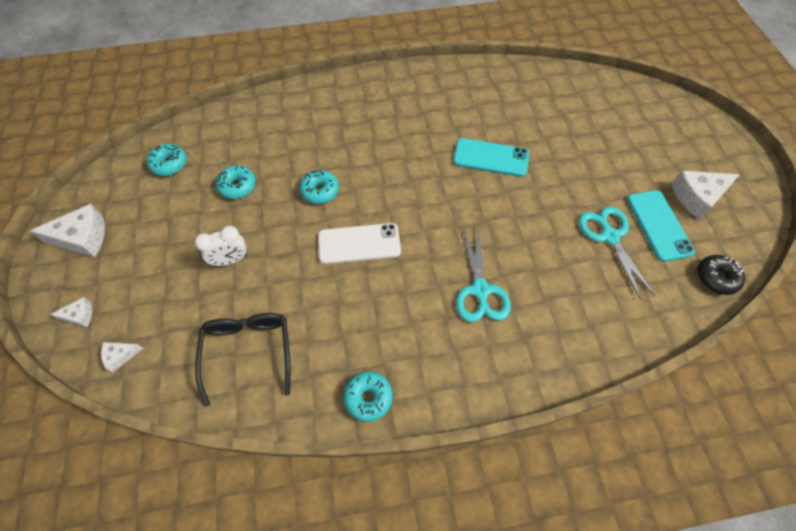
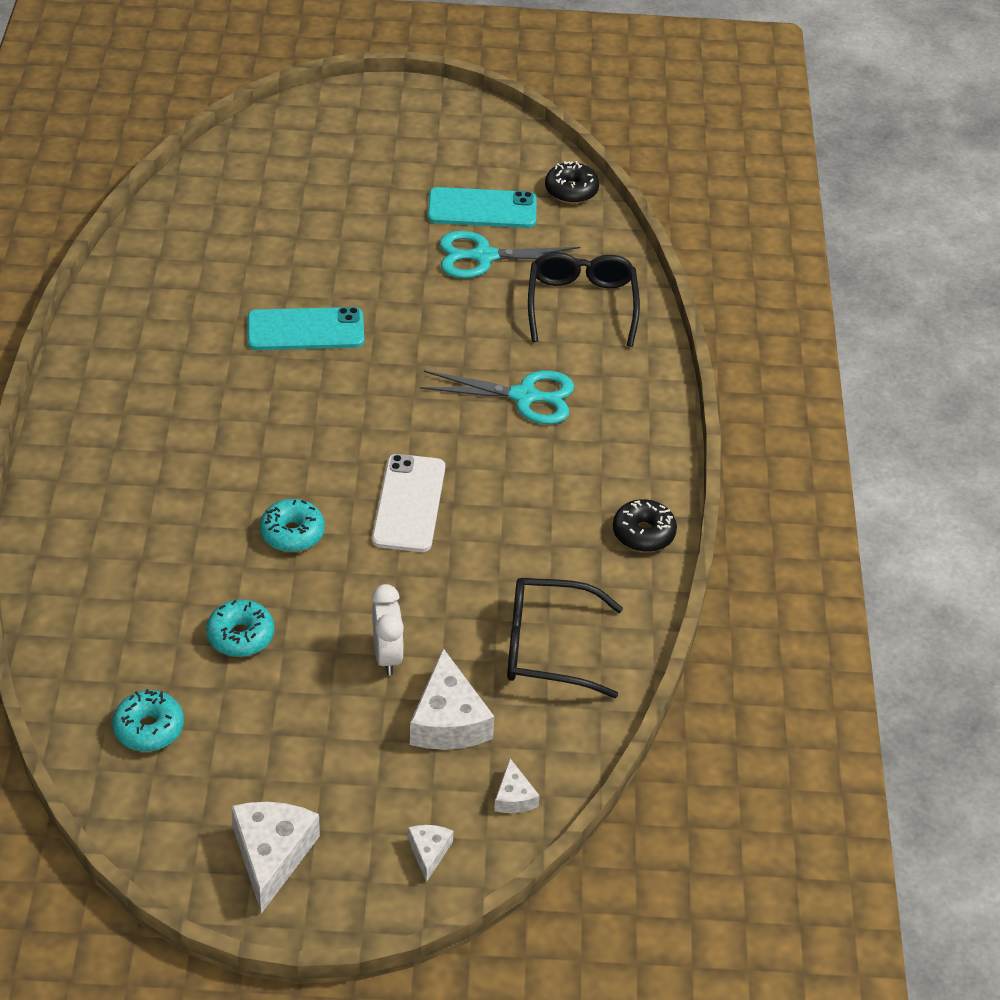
camera: 80 degrees left, 15 degrees down
(368, 398) = (643, 533): turquoise donut -> black donut
(490, 158) = (305, 330): turquoise phone -> turquoise phone turned 60 degrees clockwise
(593, 309) = (581, 304): none -> black glasses
(697, 197) = (451, 161): white cheese -> white cheese (448, 720)

